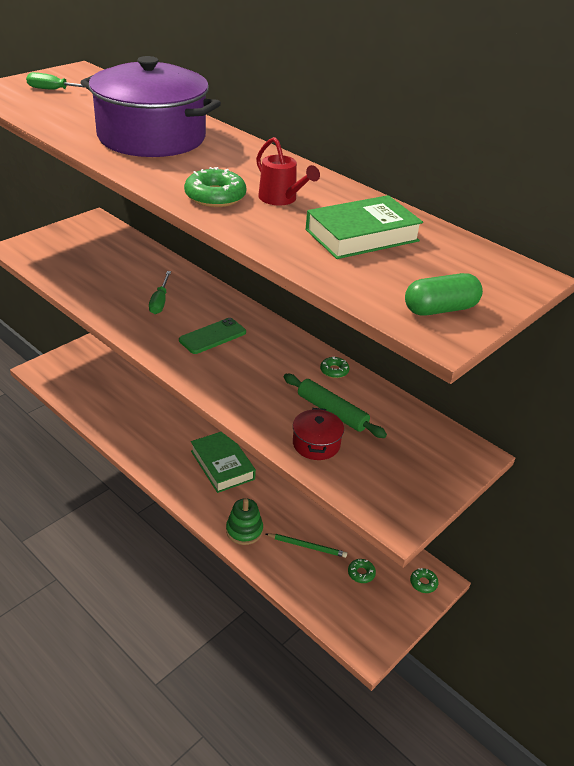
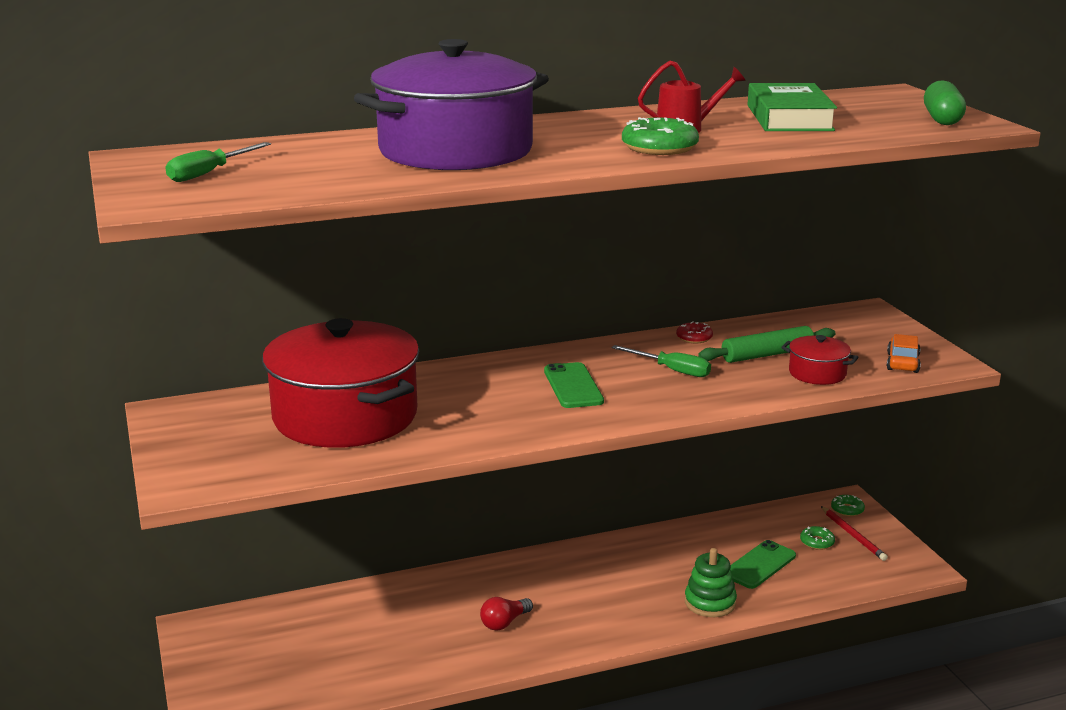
camera: 60 degrees left, 15 degrees down
(119, 269) = (345, 416): none -> red pot
(160, 301) = (460, 403): green screwdriver -> green screwdriver (671, 370)
(169, 442) = (504, 623): none -> red light bulb
(222, 465) = (581, 590): green book -> none
(307, 546) = (759, 565): green pencil -> green phone
(334, 371) = (694, 338): green donut -> red donut
(375, 490) = (902, 363): none -> orange car
(386, 594) = (853, 535): none -> red pencil

